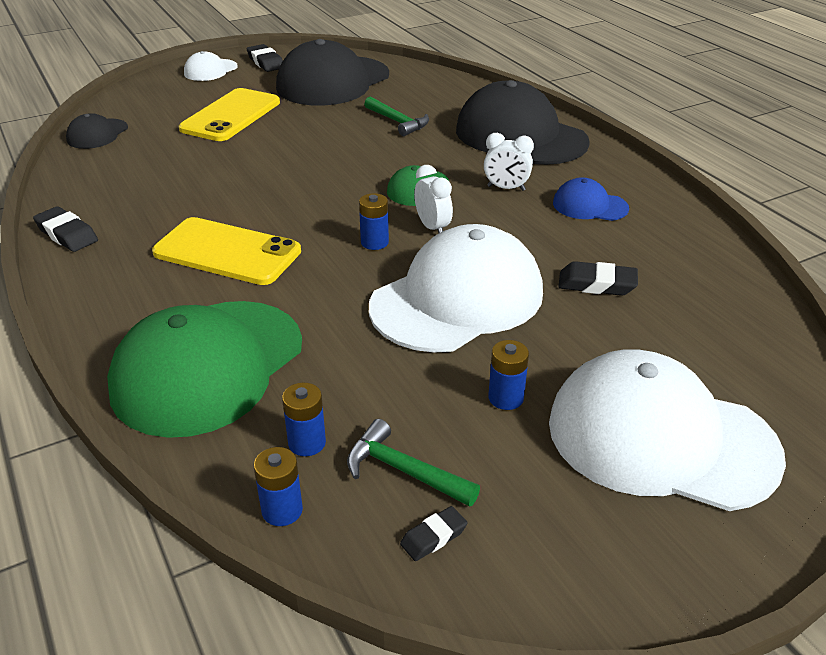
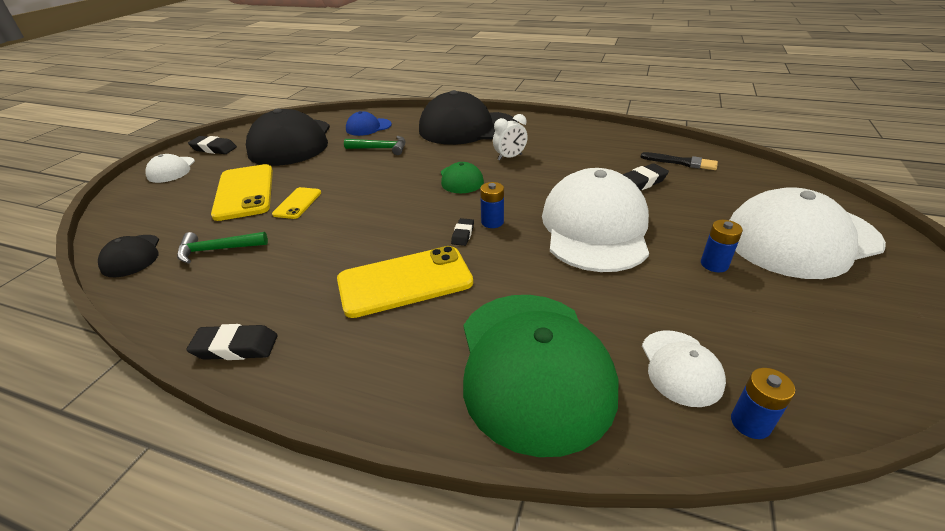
camera: 40 degrees left, 0 degrees up
(253, 145) = (297, 203): none -> yellow phone
(307, 443) = (681, 367): blue battery -> white cap
(404, 470) = (752, 341): green hammer -> green hammer (217, 250)
(432, 228) = (510, 196): white clock -> none
(433, 537) = (833, 366): black eraser -> black eraser (463, 234)
(589, 206) = (566, 147): blue cap -> blue cap (368, 127)
(698, 289) = (681, 162): none -> black brush

